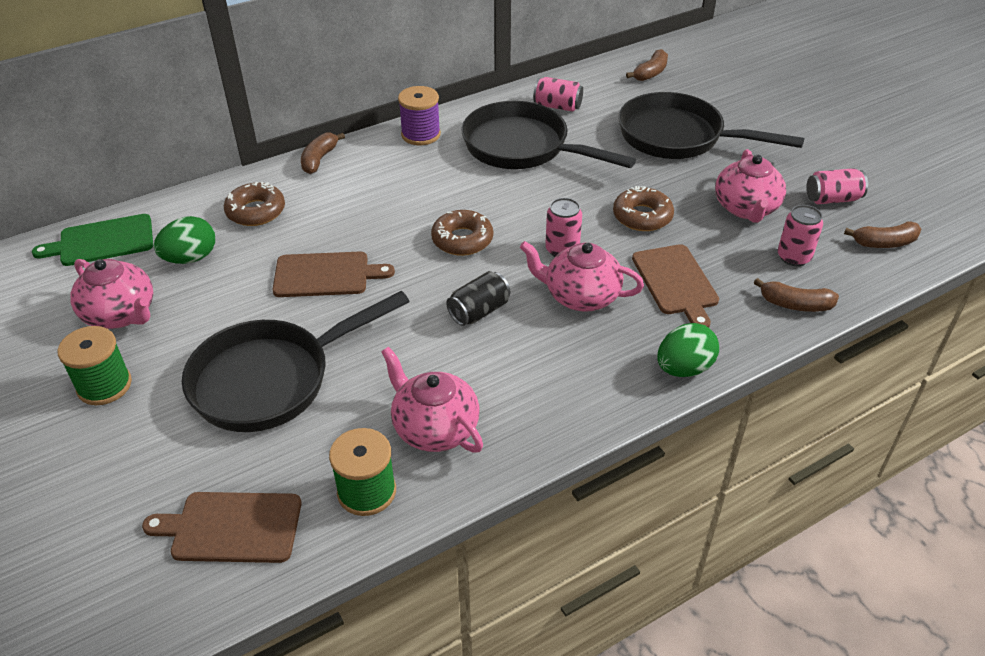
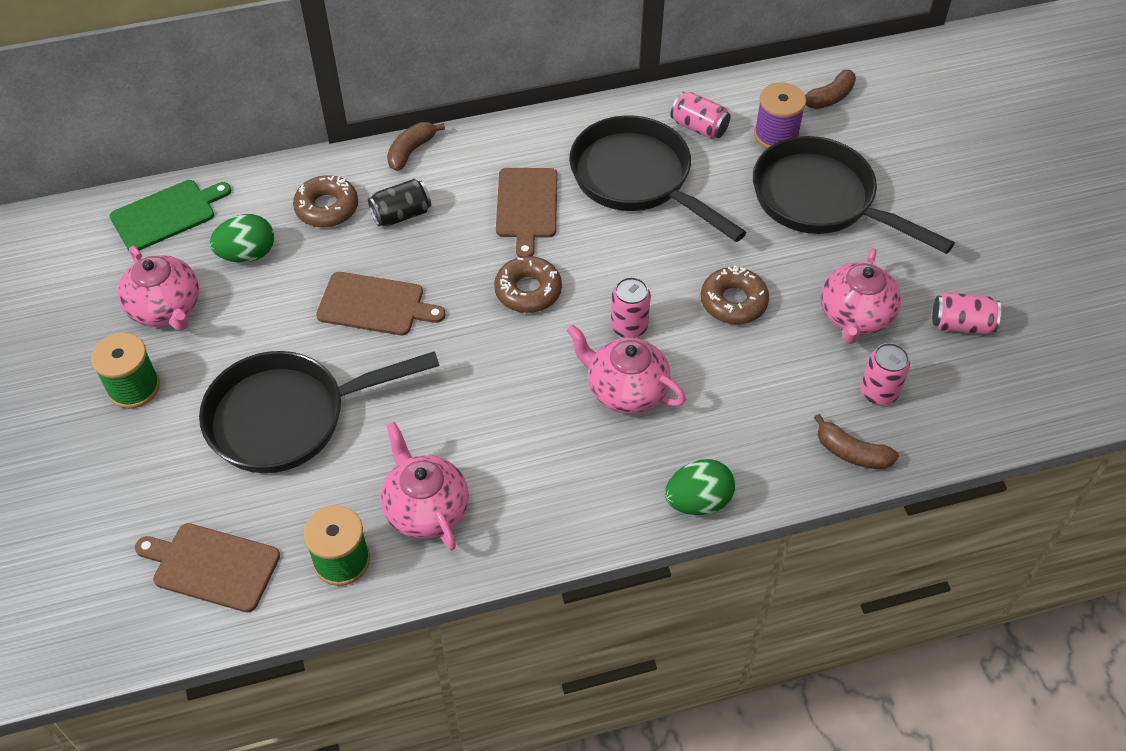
camera: 15 degrees right, 10 degrees up
(102, 241) = (167, 214): green cutting board -> green cutting board turned 150 degrees clockwise
(421, 135) = (531, 138): purple spool -> purple spool (776, 135)
(479, 311) = (514, 384): black can -> black can (401, 215)
(676, 282) = (734, 395): brown cutting board -> brown cutting board (527, 206)
(884, 243) = (992, 397): brown banana -> none

